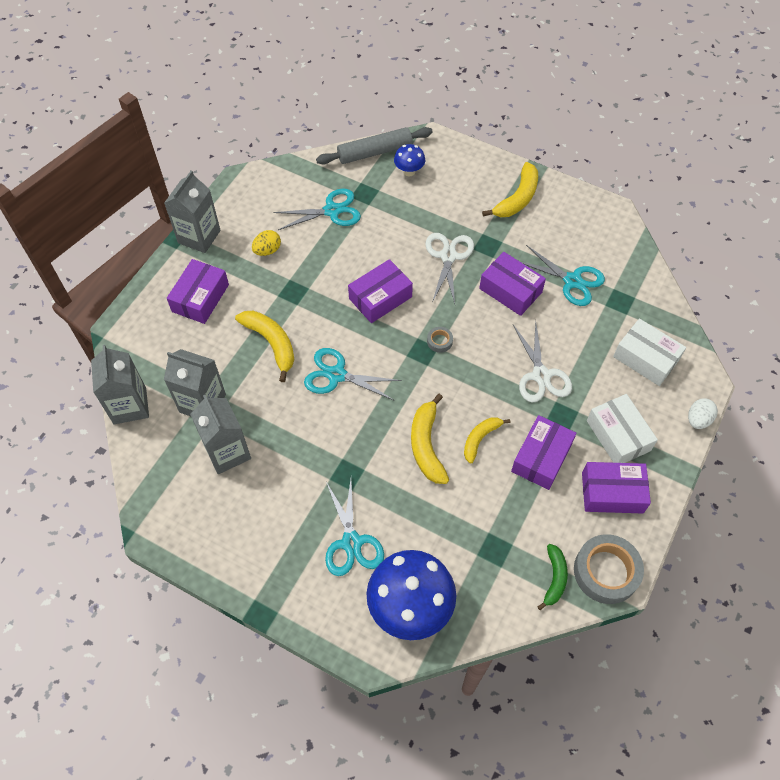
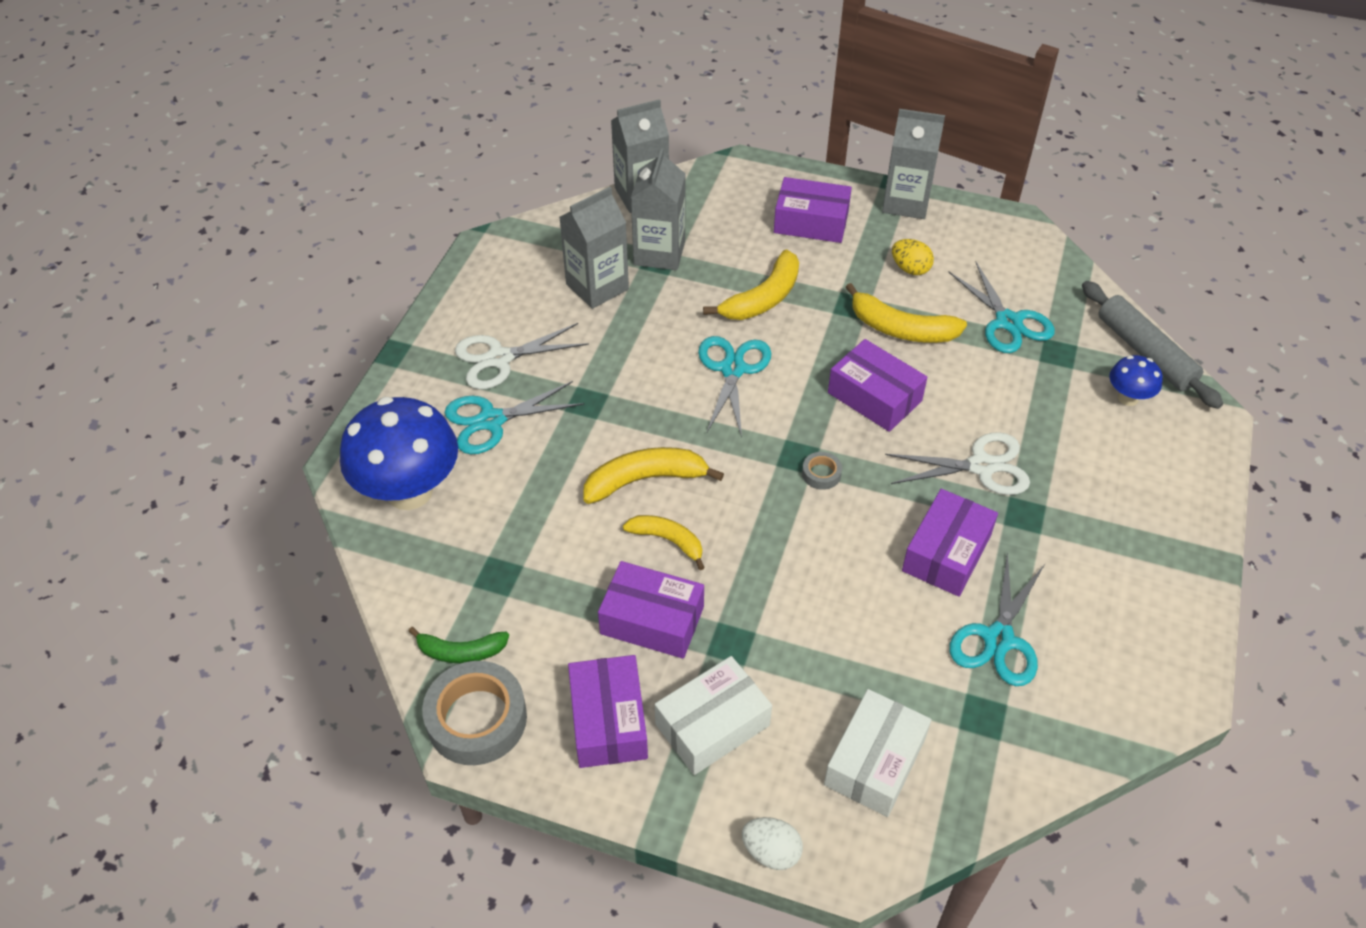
camera: 80 degrees right, 10 degrees down
(517, 198) = (1142, 545): yellow banana -> yellow banana (901, 329)
(541, 375) = (797, 608): white scissors -> white scissors (500, 359)

